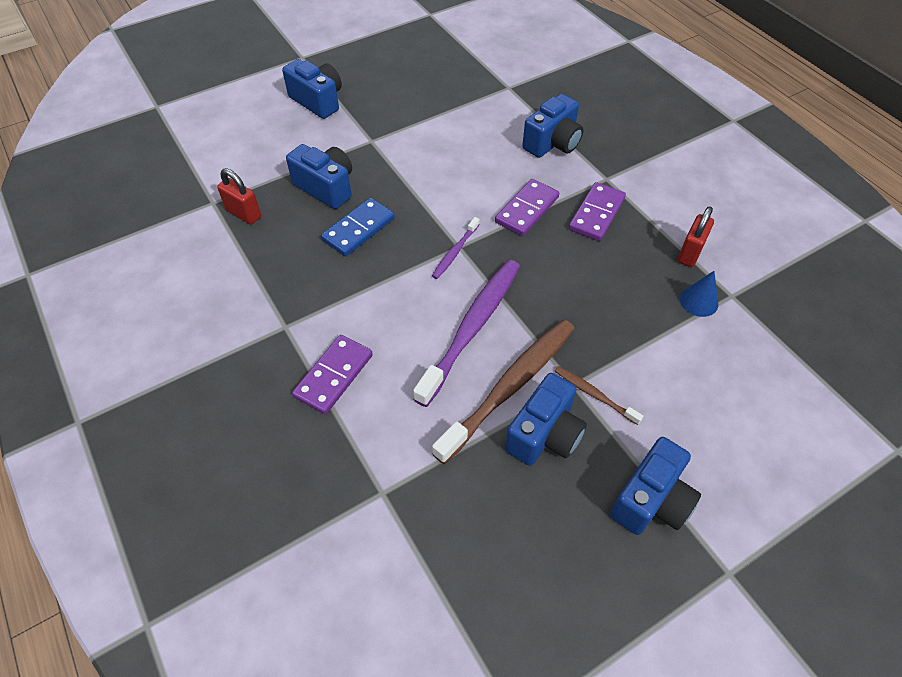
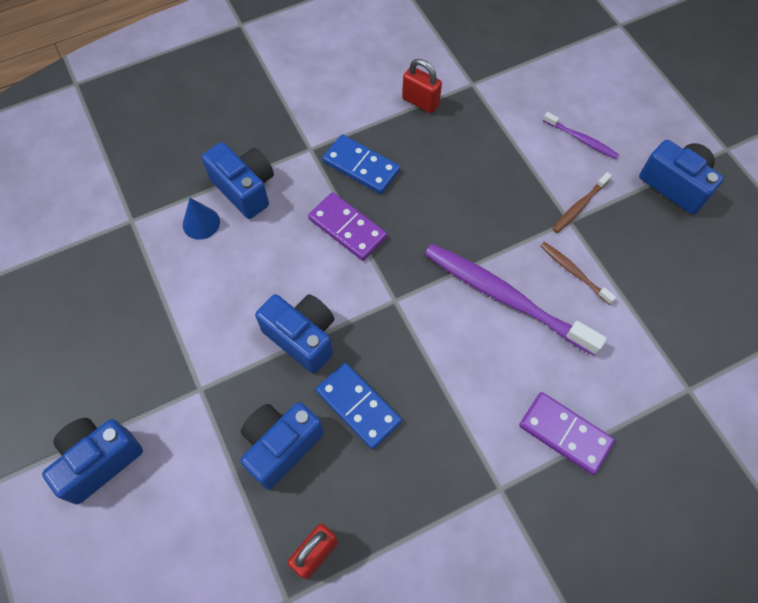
camera: 85 degrees left, 10 degrees up
(455, 252) = (402, 304): purple toothbrush -> purple toothbrush (581, 139)
(509, 387) = (574, 272): brown toothbrush -> brown toothbrush, size x0.47
(544, 434) = (621, 250): blue camera -> blue camera (302, 337)
(596, 214) = (361, 166): purple domino -> blue domino
(699, 301) = (478, 108): blue cone -> blue cone (201, 223)

